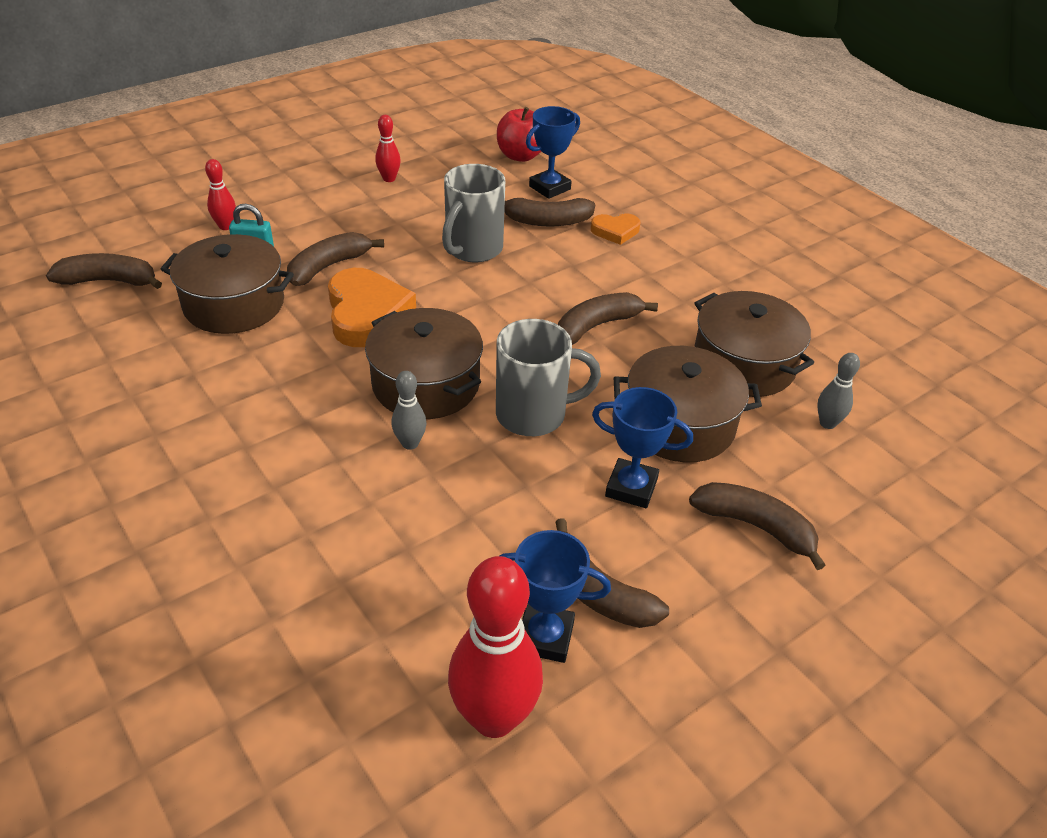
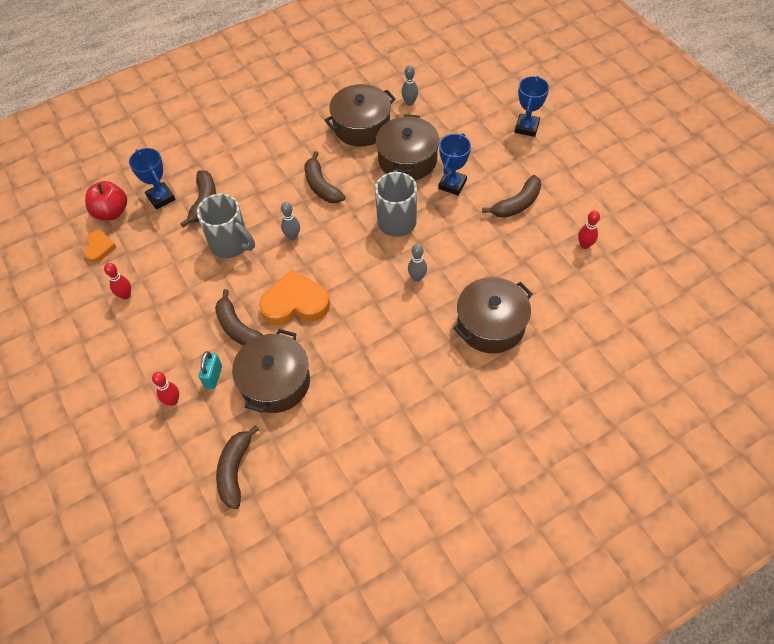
camera: 80 degrees left, 15 degrees up
(426, 384) = (367, 270): brown pot -> brown pot (491, 325)
(491, 303) = (292, 236): none -> grey bowling pin
(494, 717) = (584, 245): red bowling pin -> red bowling pin, size x0.49
(545, 637) = (543, 225): blue trophy -> blue trophy (526, 127)
(615, 231) = (223, 167): orange heart -> orange heart (99, 248)
(755, 526) = (477, 142): brown banana -> none

